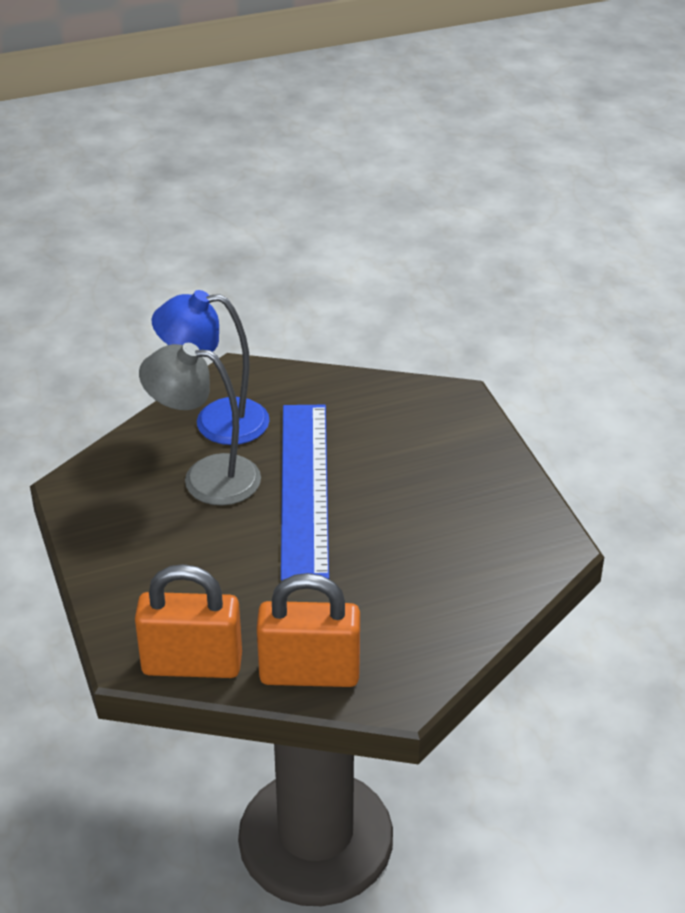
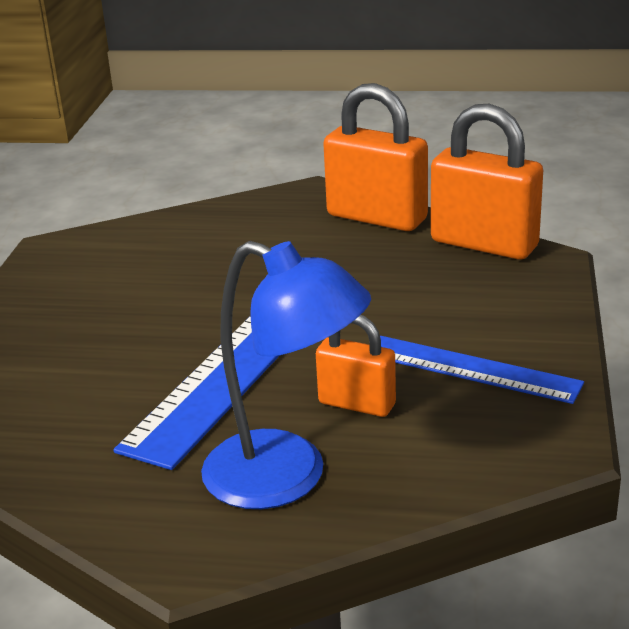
camera: 150 degrees left, 10 degrees down
(145, 526) = (471, 369): none -> blue ruler
(206, 477) = (357, 404): grey lamp -> orange padlock

